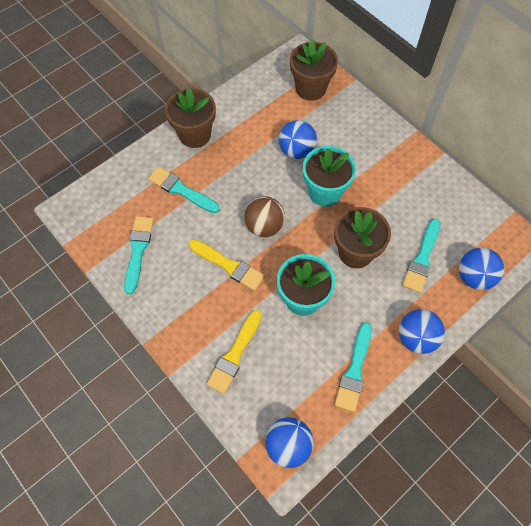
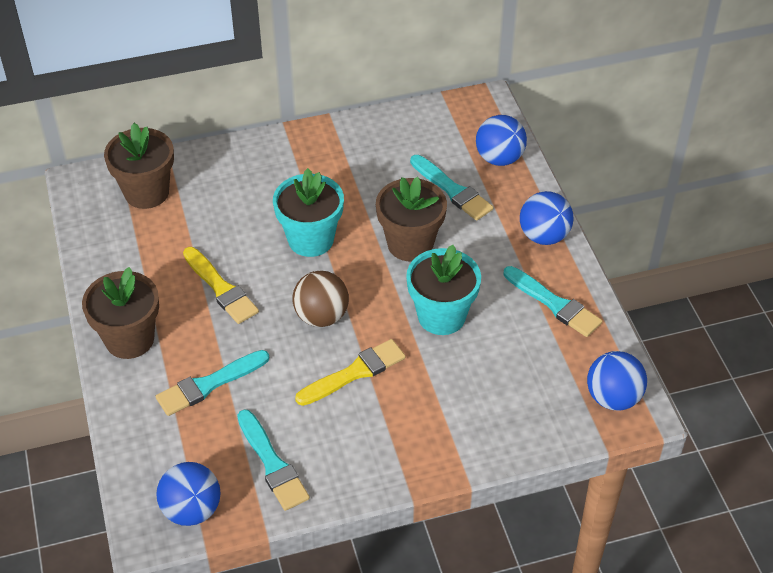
camera: 65 degrees left, 15 degrees down
(138, 250) = (272, 464): turquoise brush -> turquoise brush turned 150 degrees counterclockwise
(234, 354) = (478, 409): yellow brush -> yellow brush (221, 288)
(296, 151) = (232, 243): blue ball -> blue ball (192, 510)

